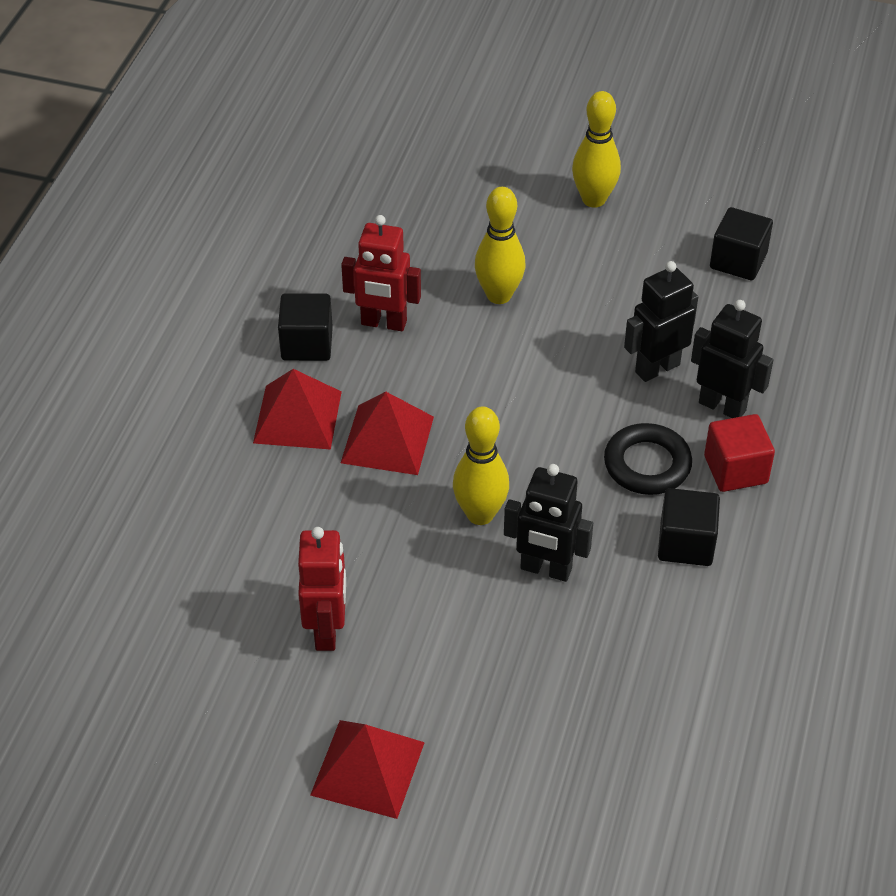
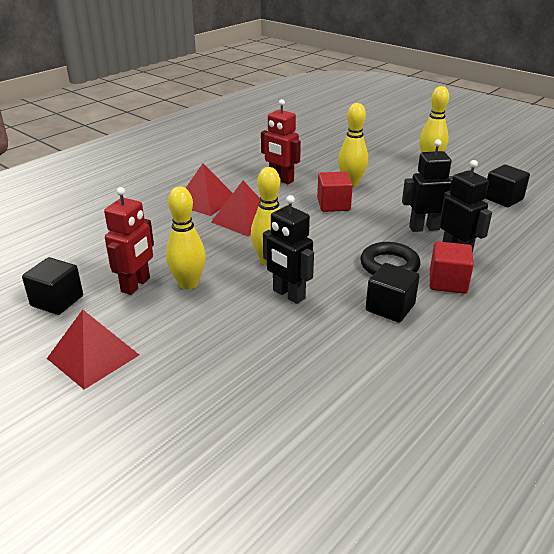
camera: 25 degrees right, 15 degrees down
(307, 344) = (235, 178): black cube -> black cube (57, 301)
(398, 600) = (188, 284): none -> yellow bowling pin
(501, 358) = (333, 205): none -> red cube

